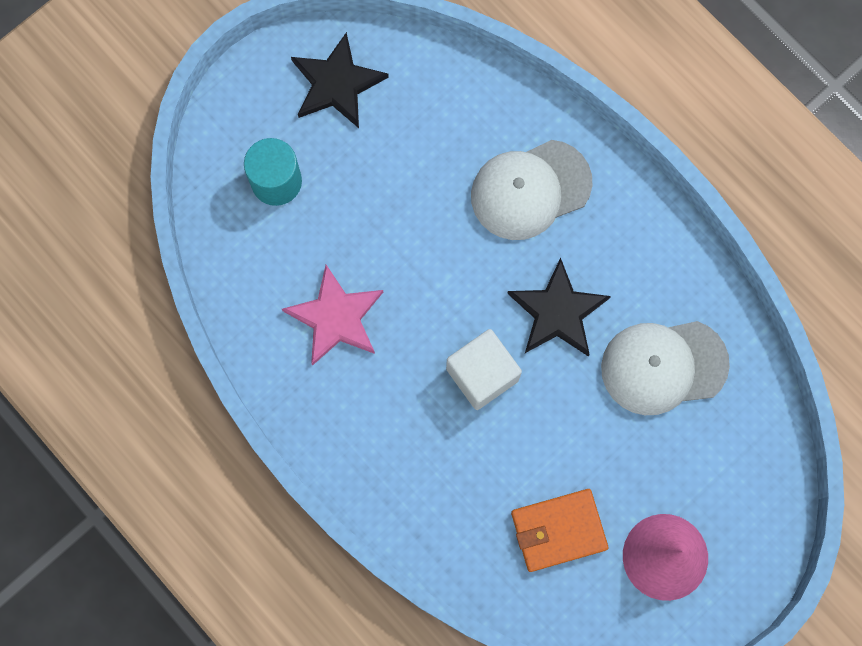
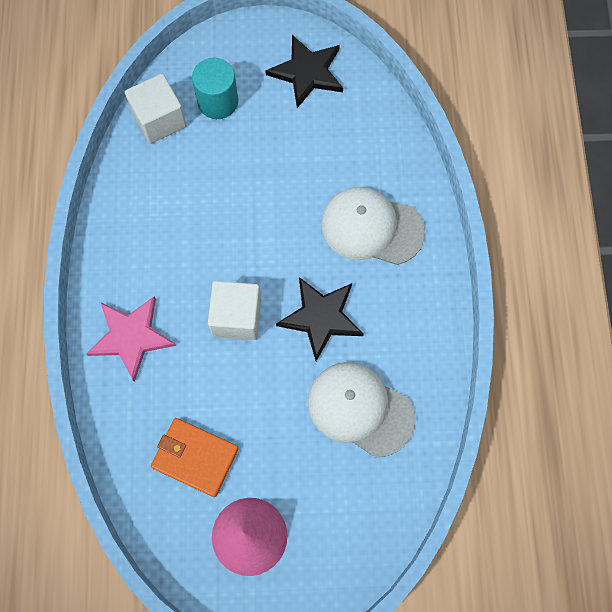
camera: 40 degrees right, 5 degrees down
(236, 245) = (159, 120): none -> white cube
(335, 317) = (178, 209): pink star -> pink star (131, 337)

